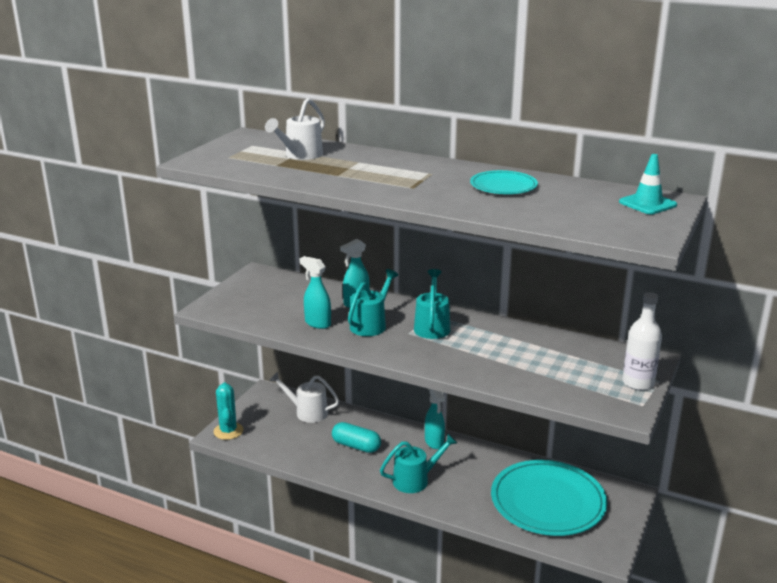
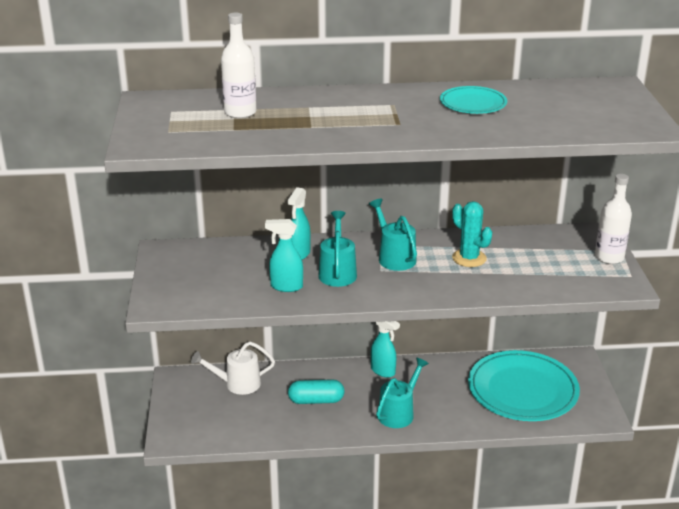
camera: 30 degrees left, 5 degrees up
(228, 431) = (175, 432): turquoise cactus -> turquoise cactus (469, 258)
(300, 155) = (240, 112): white watering can -> white bottle
(647, 204) = (606, 94): turquoise traffic cone -> none

